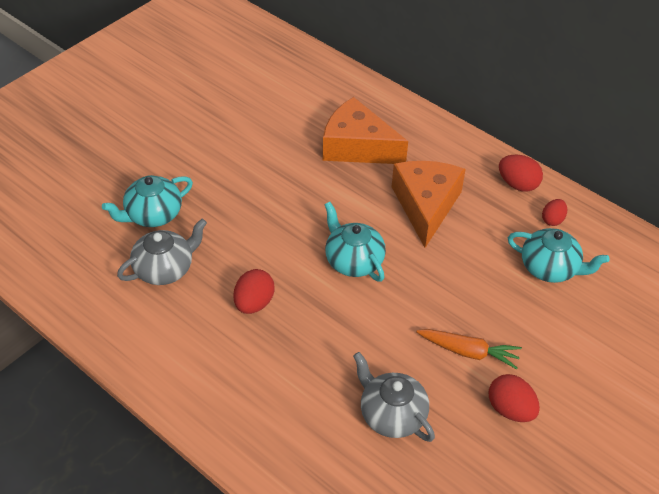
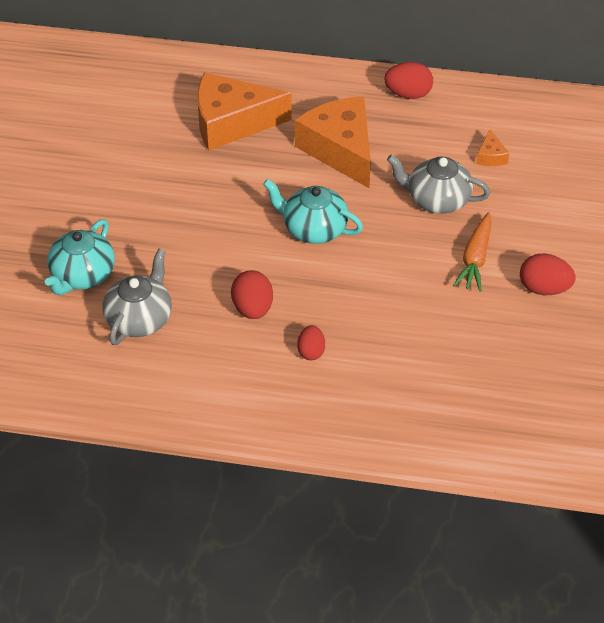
camera: 30 degrees left, 0 degrees up
(391, 414) = (450, 341): grey teapot -> grey teapot (437, 200)
(468, 352) = (475, 259): orange carrot -> orange carrot turned 120 degrees clockwise
(550, 268) = (490, 156): turquoise teapot -> orange cheese
(552, 220) = (462, 113): red egg -> red egg (311, 351)

